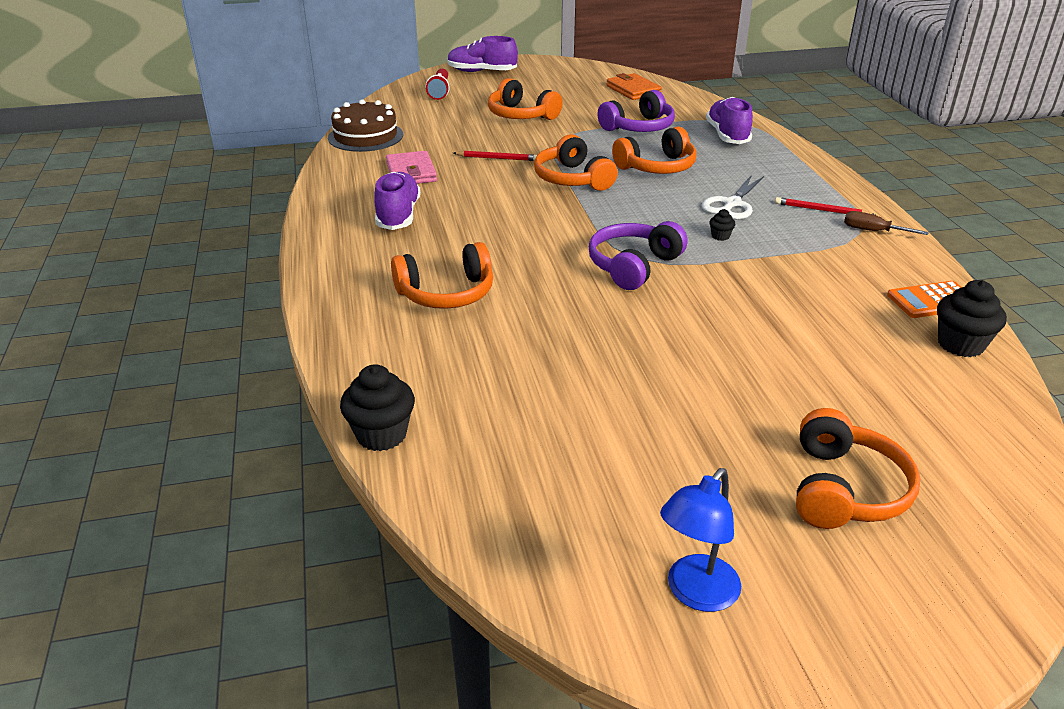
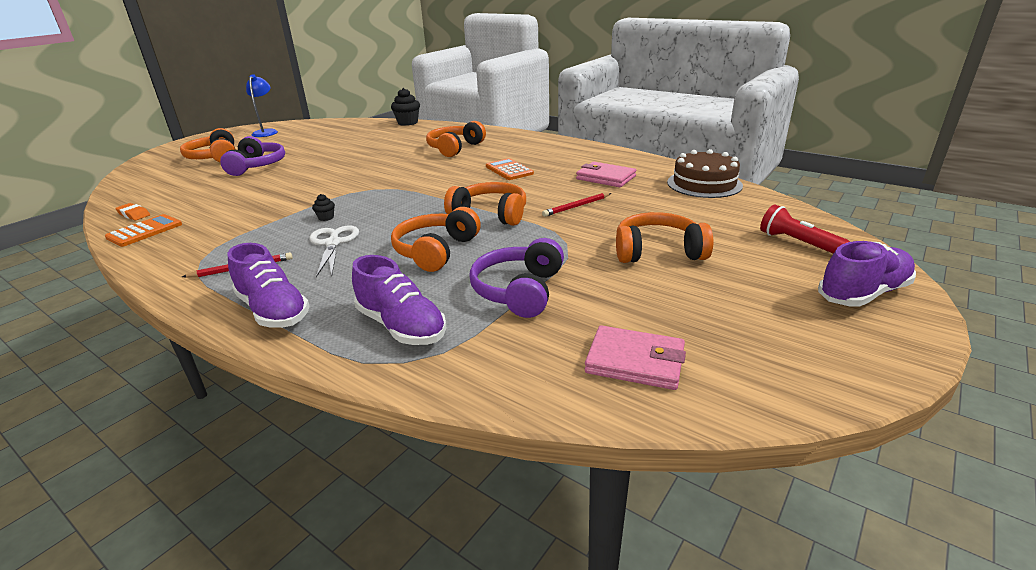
camera: 140 degrees right, 5 degrees down
(398, 215) = (551, 160): purple shoe -> purple shoe (273, 311)
(465, 221) = (509, 170): none -> orange calculator
(633, 90) = (635, 361): orange wallet -> pink wallet
(633, 266) = (371, 185): purple headphones -> purple headphones (257, 166)
(873, 231) = (187, 266): brown screwdriver -> none
(960, 344) = (134, 214): black cupcake -> orange eraser

